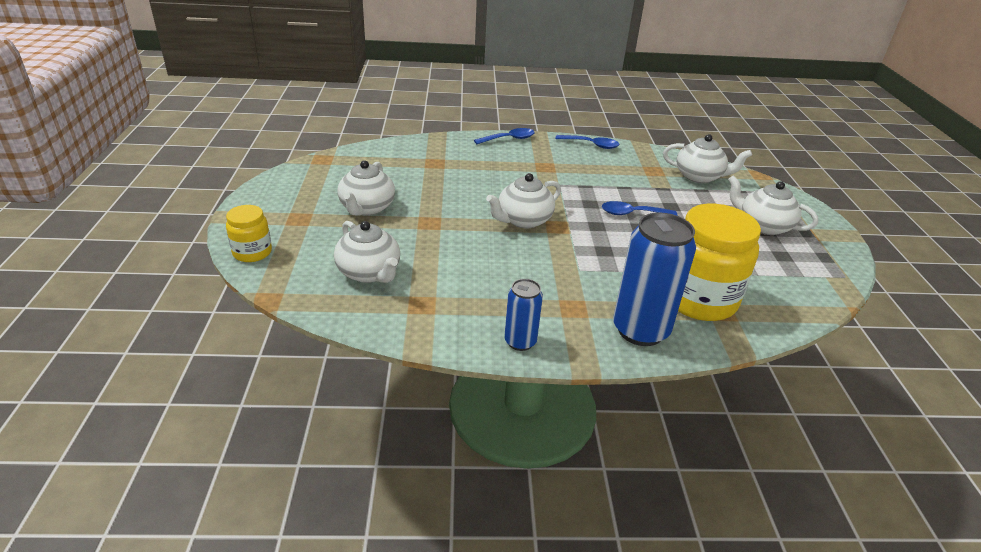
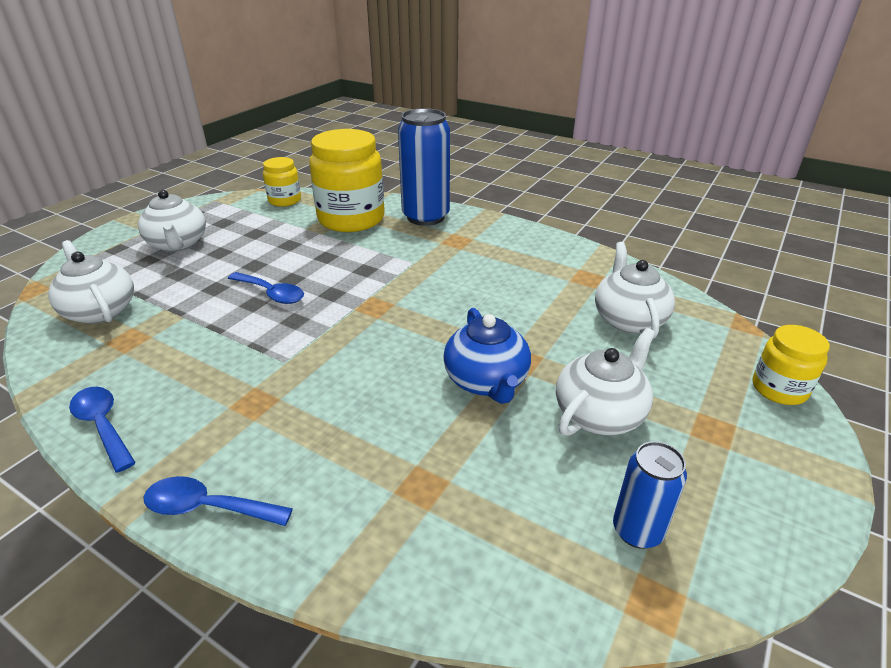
camera: 145 degrees left, 0 degrees up
(441, 205) = (486, 381): none -> blue teapot
(520, 342) = (523, 234): blue can -> blue can (637, 531)
(523, 220) = (403, 325): white teapot -> none
(796, 300) = (284, 200): none -> yellow jar

